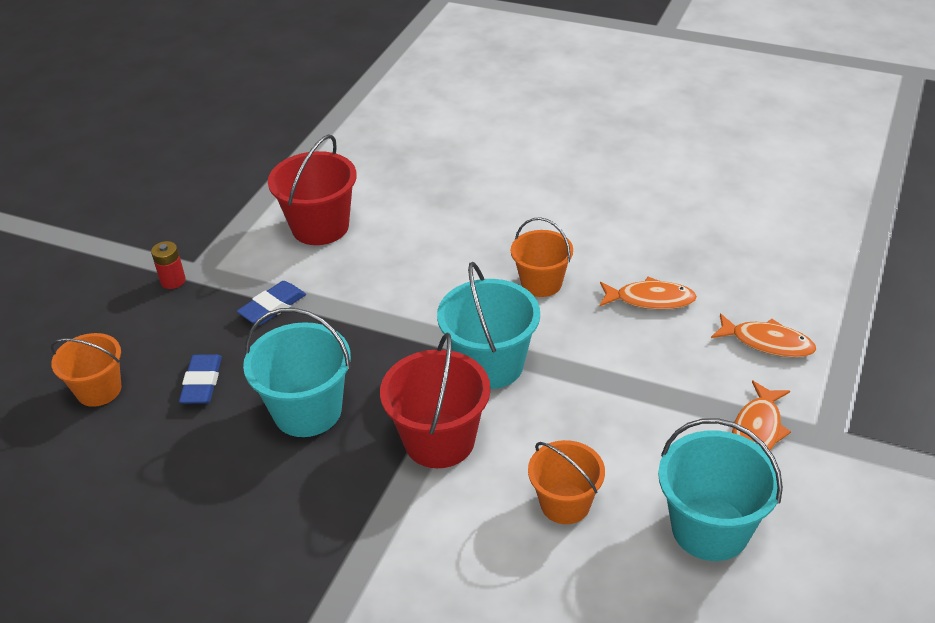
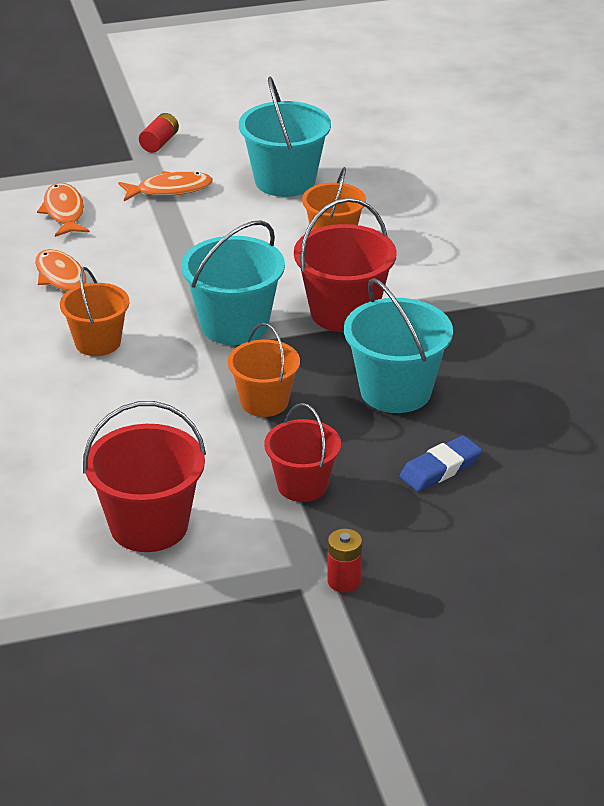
camera: 130 degrees left, 5 degrees down
(99, 390) = (525, 527): orange bucket -> orange bucket (264, 402)
(272, 307) = (302, 485): blue eraser -> red bucket
(871, 468) = (159, 143): none -> red battery

